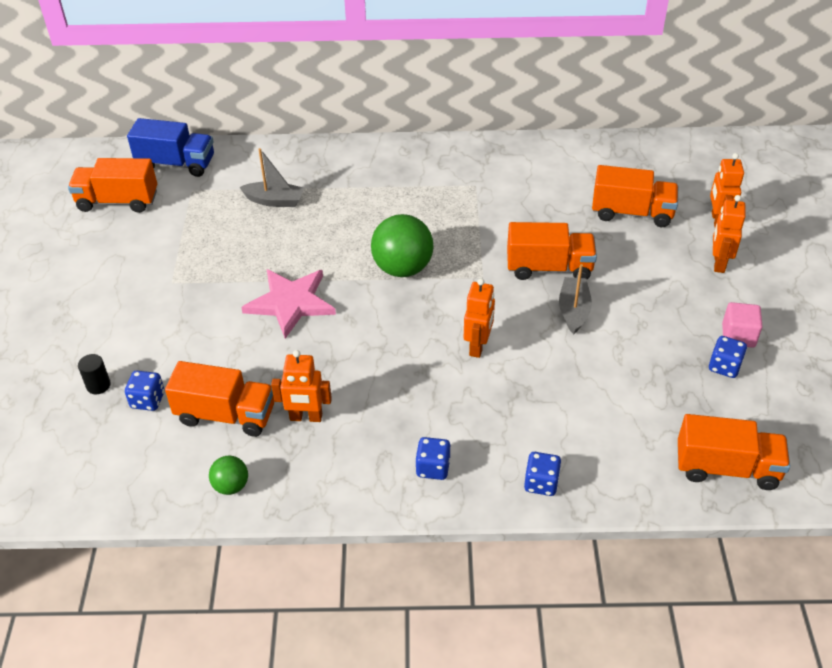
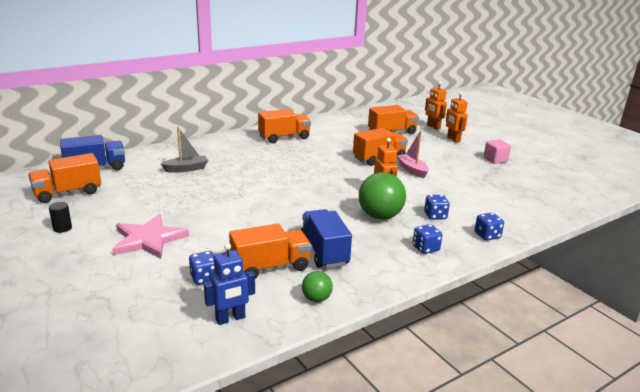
camera: 35 degrees left, 20 degrees down
(98, 385) = (155, 282): black cylinder -> black cylinder (62, 228)
(126, 471) = (230, 319): none -> blue robot
(291, 303) = (251, 207): pink star -> pink star (148, 239)
(306, 417) = (324, 251): orange robot -> blue truck
(402, 268) = (301, 177): green ball -> green ball (380, 216)
(573, 311) = (412, 170): grey boat -> pink boat
(724, 366) = (504, 171): blue dice -> blue dice (435, 216)
(726, 468) = (556, 203): orange truck -> orange truck (284, 137)

